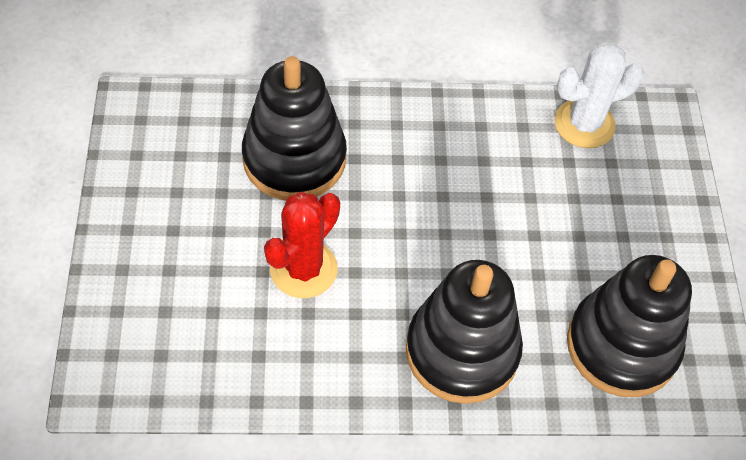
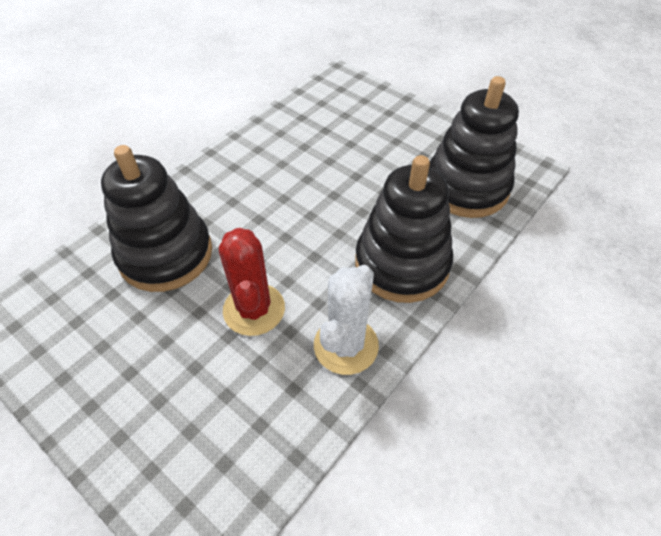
camera: 45 degrees left, 5 degrees down
(584, 124) = (309, 108): white cactus -> white cactus (346, 345)

